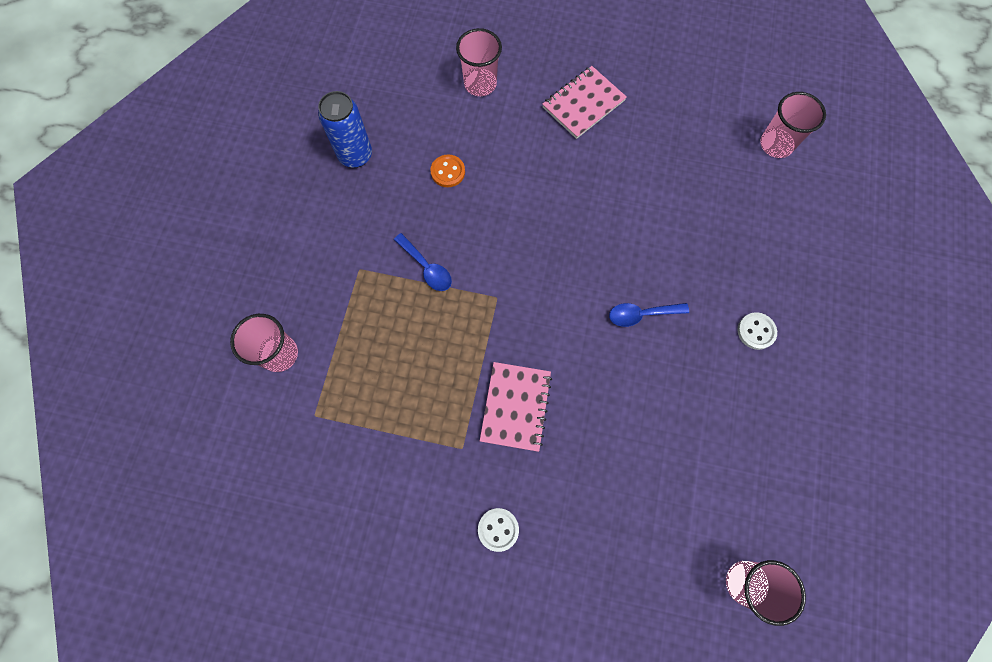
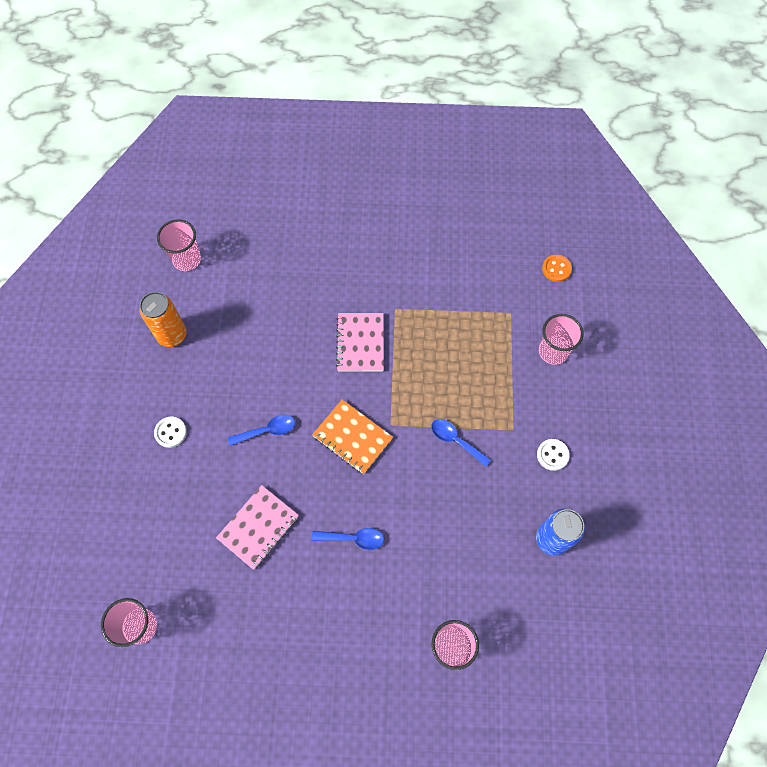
camera: 170 degrees right, 5 degrees down
(448, 172) = (459, 537): orange button -> orange button (556, 269)
(498, 529) = (359, 263): white button -> white button (552, 455)
(543, 290) = (352, 437): none -> orange notebook
(557, 187) = (353, 538): none -> blue spoon
(583, 104) = (339, 641): pink notebook -> pink notebook (258, 527)
(761, 462) = (172, 335): none -> orange can

